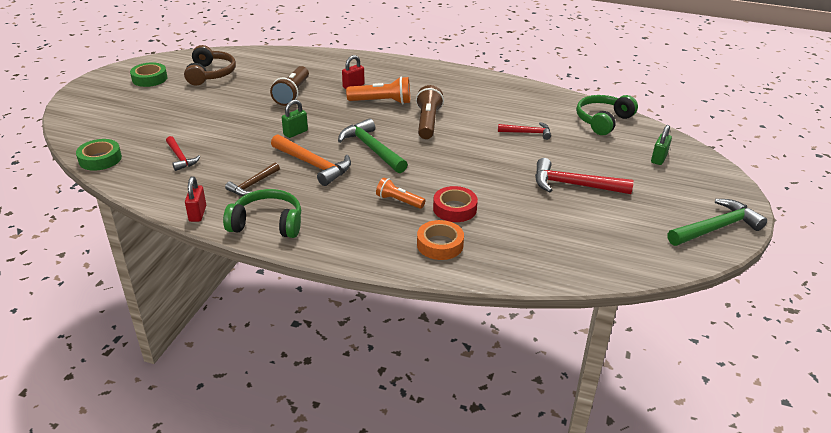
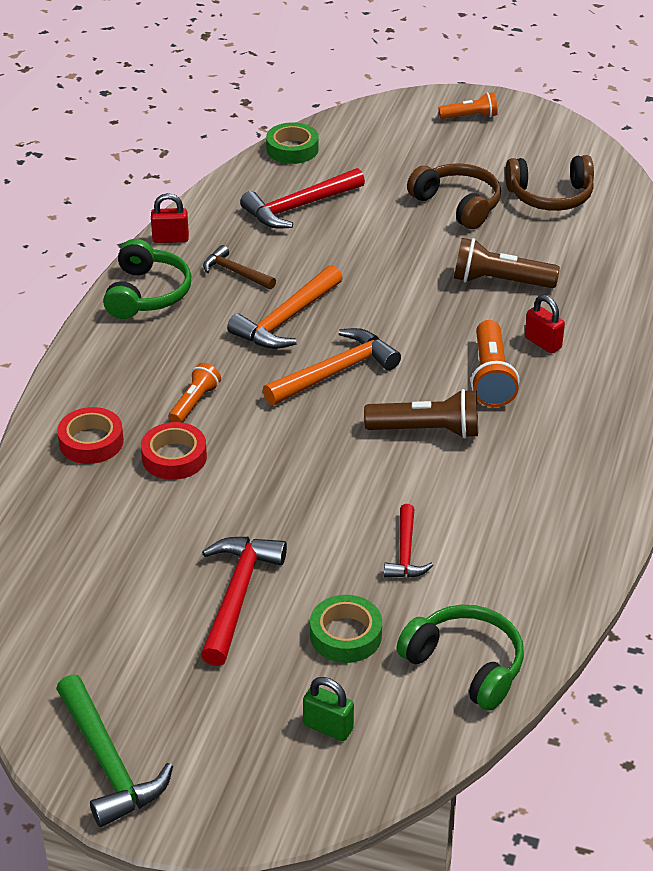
camera: 90 degrees right, 5 degrees up
(102, 92) = (470, 116): none -> orange flashlight
(149, 78) = (521, 146): green tape -> green tape (345, 635)
(180, 158) = (299, 207): red hammer -> red hammer, size x1.66
(206, 102) = (458, 205): none -> brown headphones
(295, 133) = (376, 295): green padlock -> none
(372, 149) = (335, 372): green hammer -> orange hammer
(440, 244) = (91, 442): orange tape -> red tape

